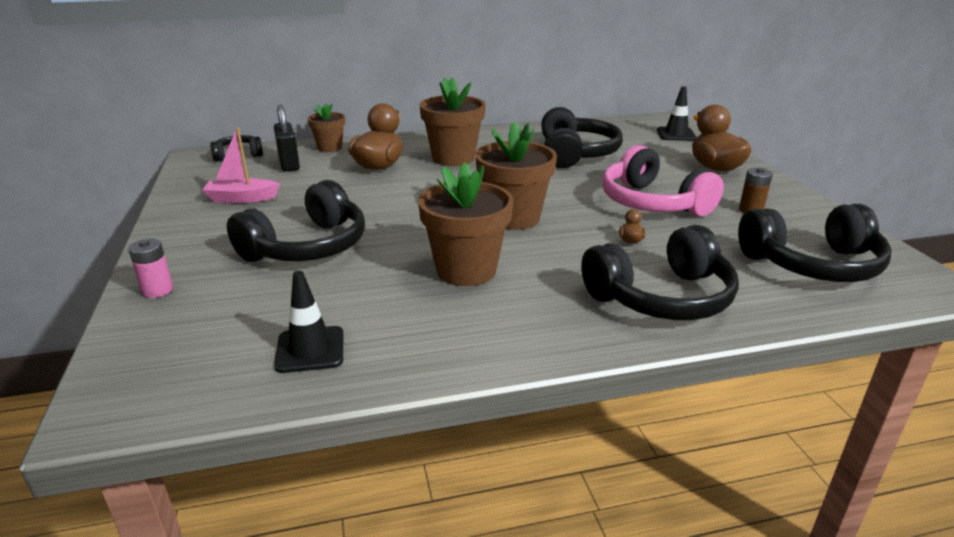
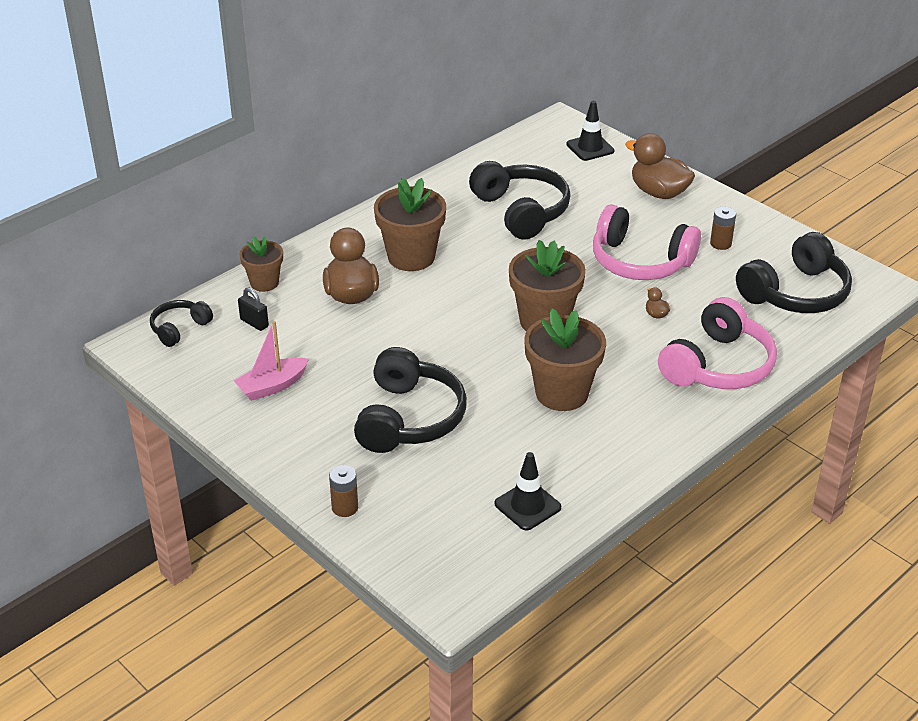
camera: 30 degrees left, 10 degrees up
(157, 290) = (345, 507): pink battery -> brown battery
(289, 164) = (254, 323): black padlock -> black padlock, size x0.63
(661, 297) = (718, 366): black headphones -> pink headphones

